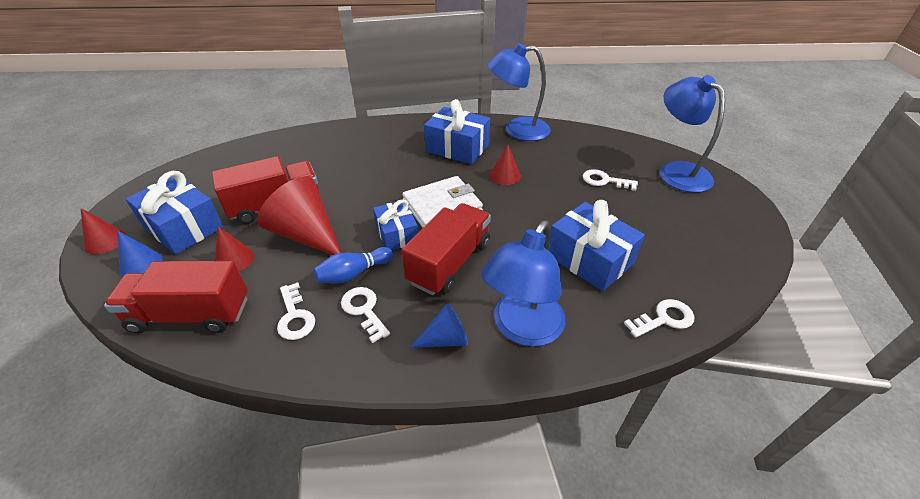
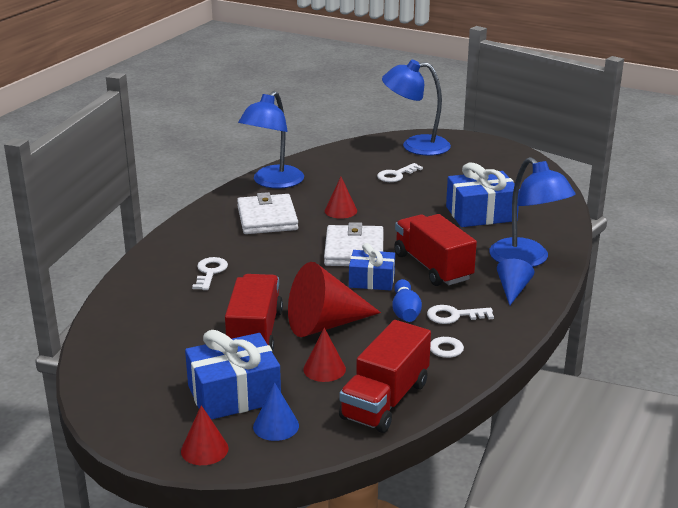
camera: 60 degrees left, 15 degrees down
(457, 148) = (267, 218): blue gift -> white wallet
(664, 319) = (557, 211): white key -> white key (210, 272)

